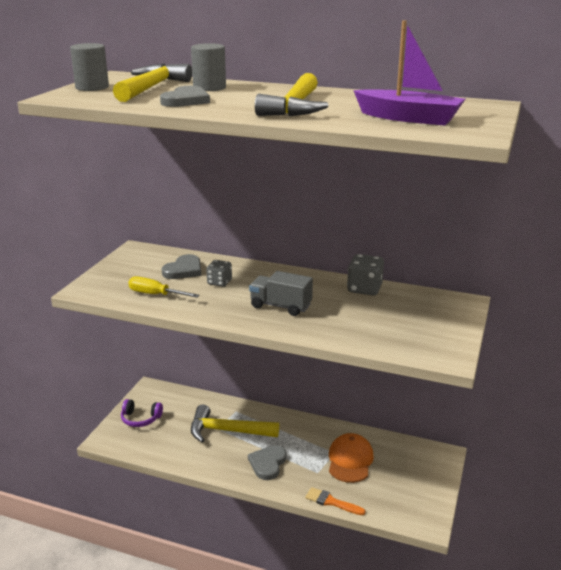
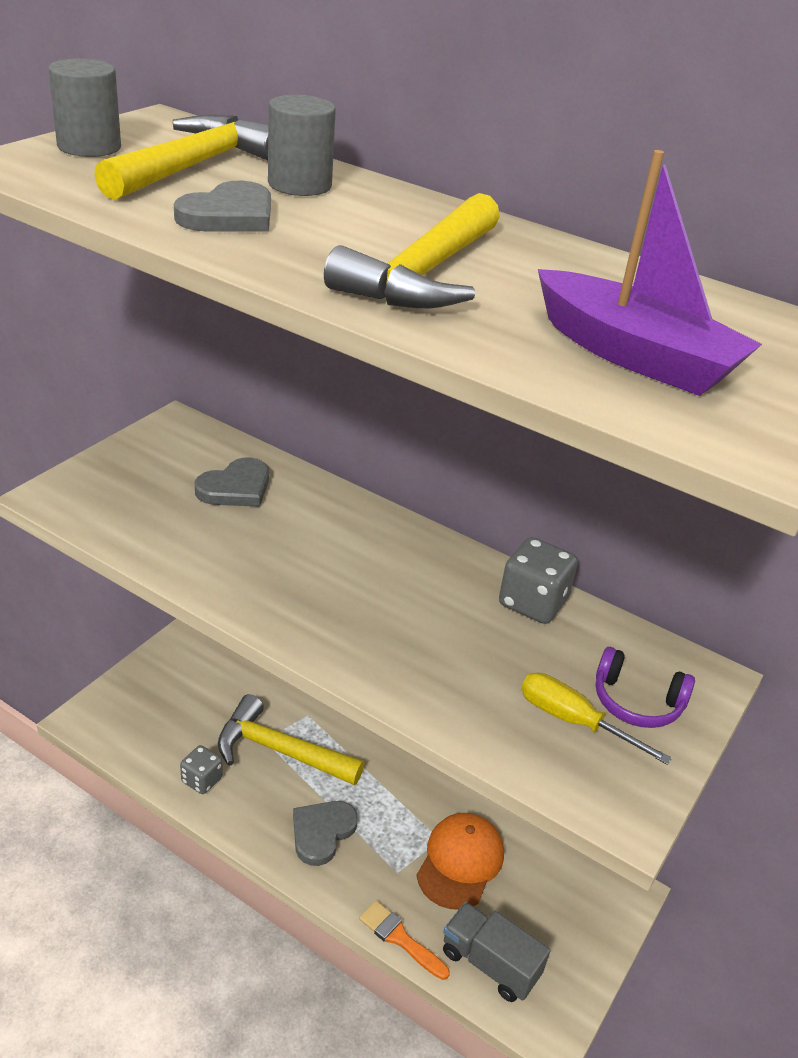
camera: 10 degrees right, 10 degrees up
(140, 419) = (153, 692): purple headphones -> purple headphones (637, 701)
(155, 294) = (164, 533): yellow screwdriver -> yellow screwdriver (573, 721)
(219, 282) = (283, 529): grey dice -> grey dice (202, 780)
(280, 306) = (366, 610): grey truck -> grey truck (490, 963)

